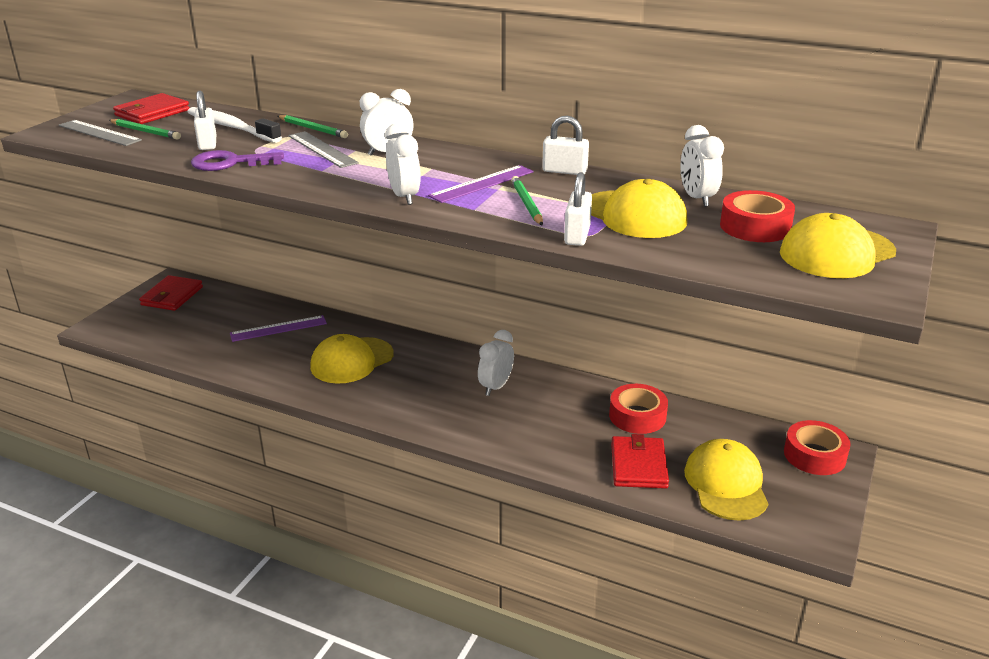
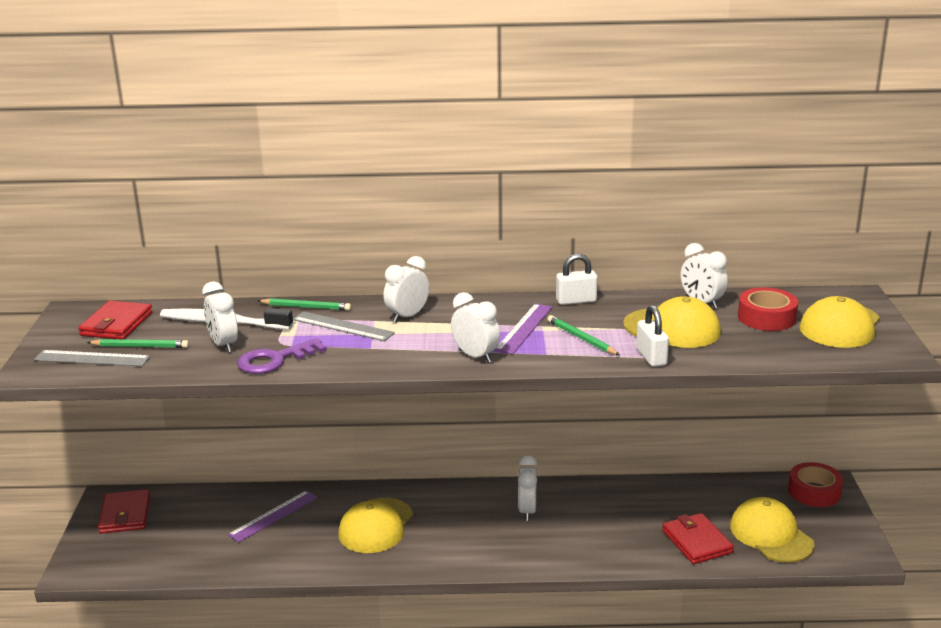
camera: 25 degrees left, 5 degrees down
(207, 143) = (223, 345): white padlock -> white clock
(637, 416) = (662, 501): red tape -> none

